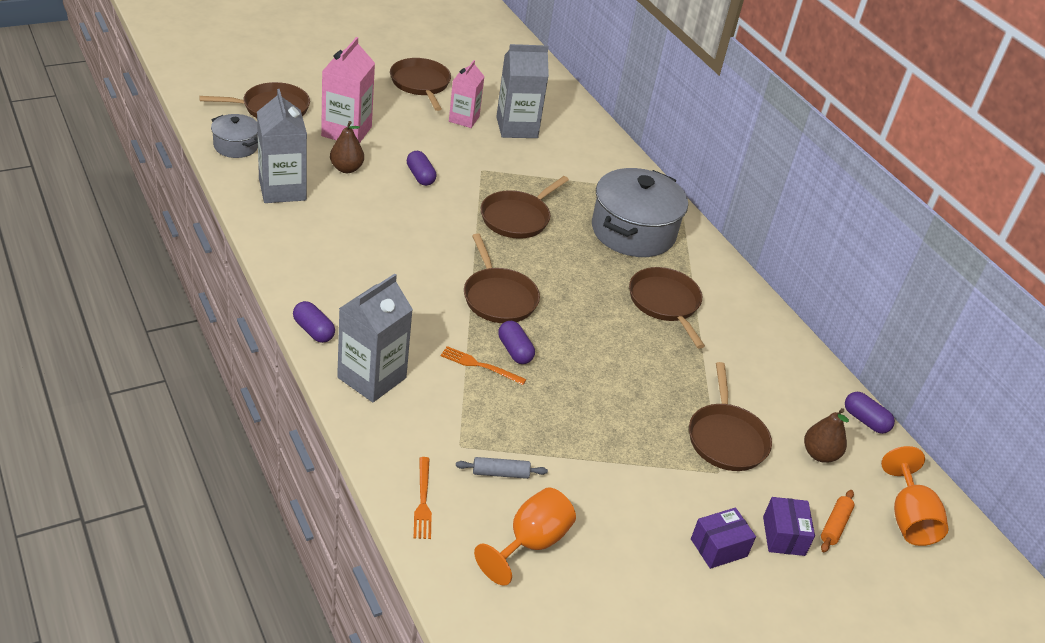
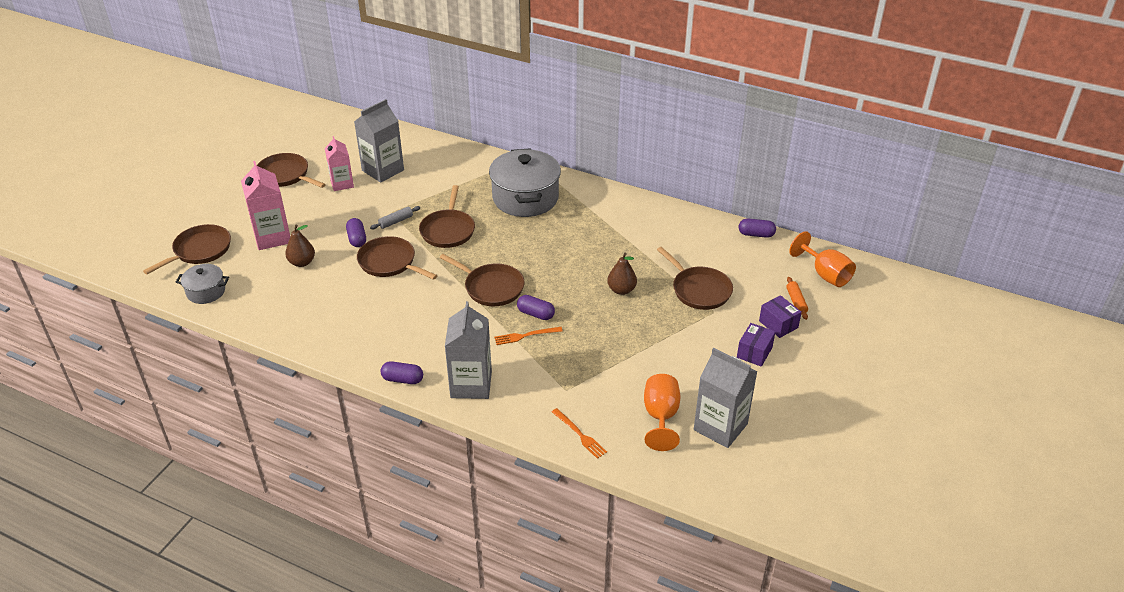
camera: 30 degrees left, 0 degrees up
(282, 189) = (274, 302): grey carton -> grey carton (720, 427)
(420, 176) = (357, 239): purple capsule -> purple capsule turned 45 degrees clockwise
(500, 473) = (604, 390): grey rolling pin -> grey rolling pin (396, 221)
(665, 303) = (588, 231): brown pan -> brown pan (389, 262)
(819, 454) = (752, 268): brown pear -> brown pear (621, 290)

